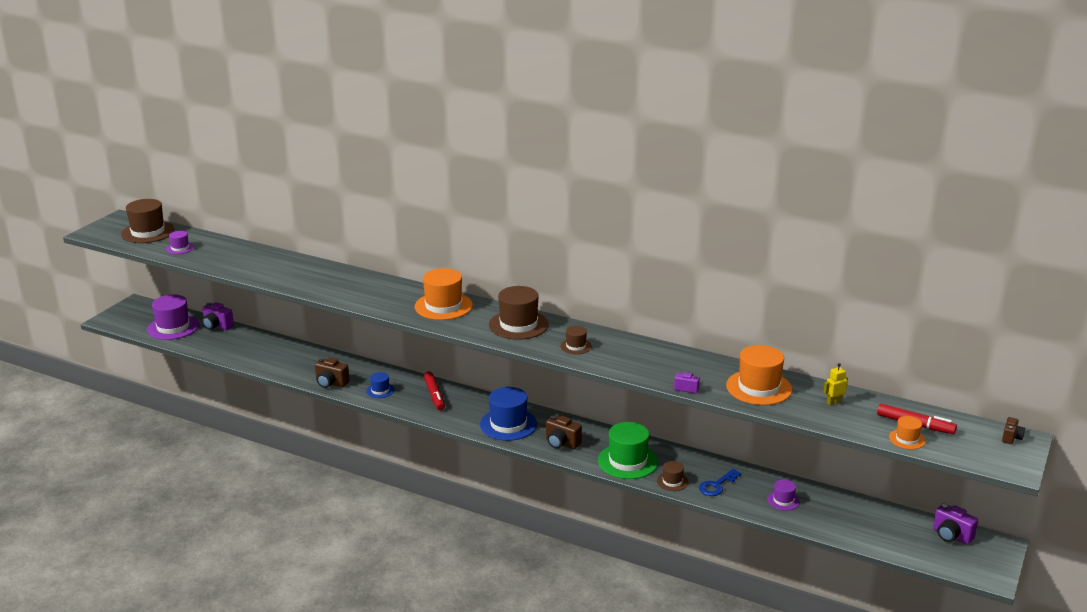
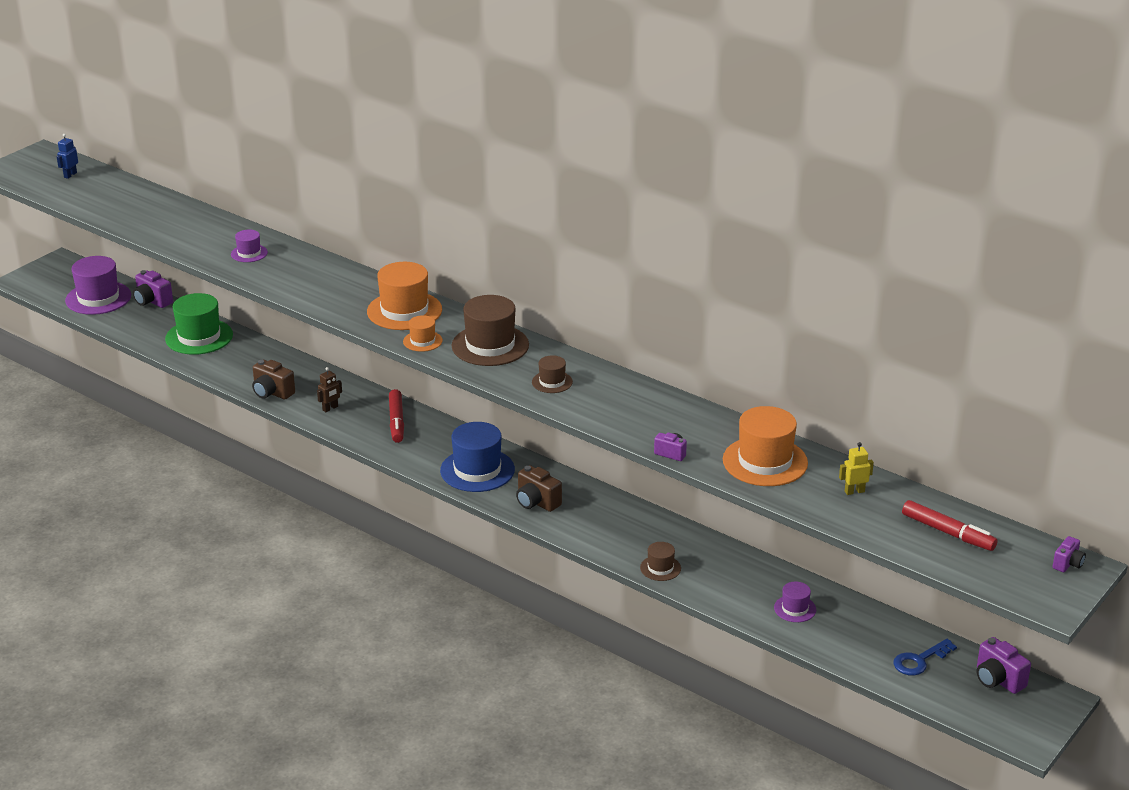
camera: 10 degrees right, 5 degrees up
(148, 232) = (70, 175): brown hat -> blue robot
(180, 248) = (103, 201): purple hat -> purple hat (249, 253)
(380, 390) = (330, 408): blue hat -> brown robot
(627, 461) = (612, 535): green hat -> green hat (199, 337)
(717, 485) = (716, 579): blue key -> blue key (919, 660)
(907, 439) = (927, 551): orange hat -> orange hat (422, 341)
(1011, 438) = (1067, 564): brown camera -> purple camera

